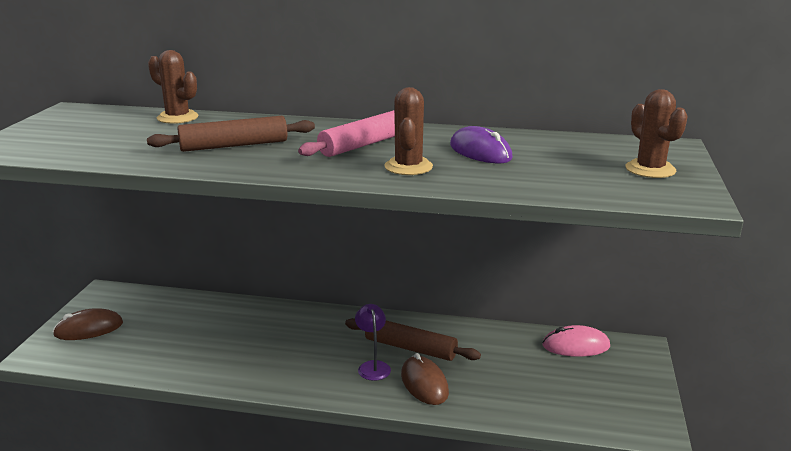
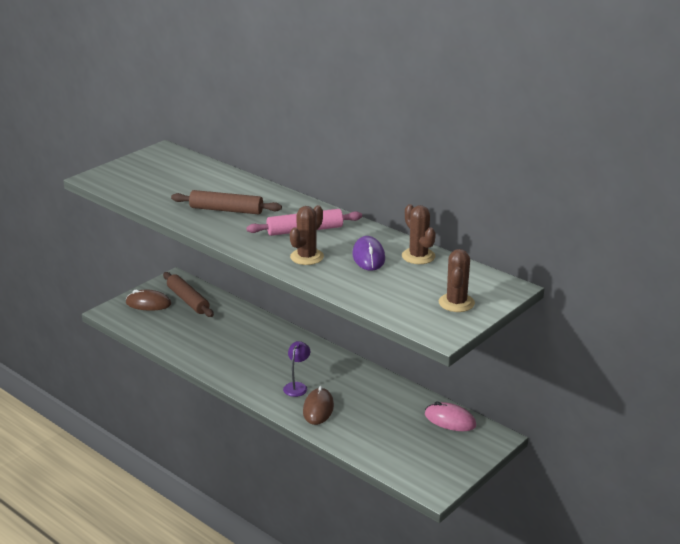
camera: 30 degrees right, 5 degrees up
(177, 117) = (218, 174): brown cactus -> brown cactus (418, 256)
(410, 348) = (333, 382): brown rolling pin -> brown rolling pin (188, 300)

